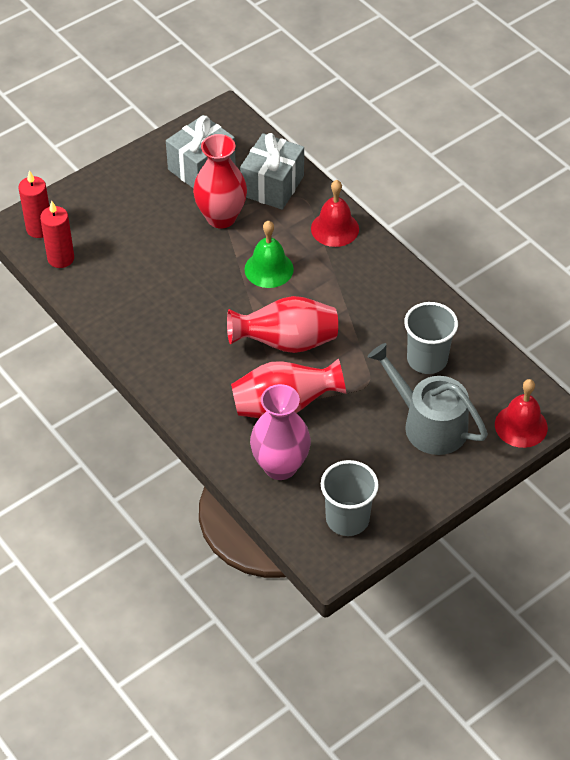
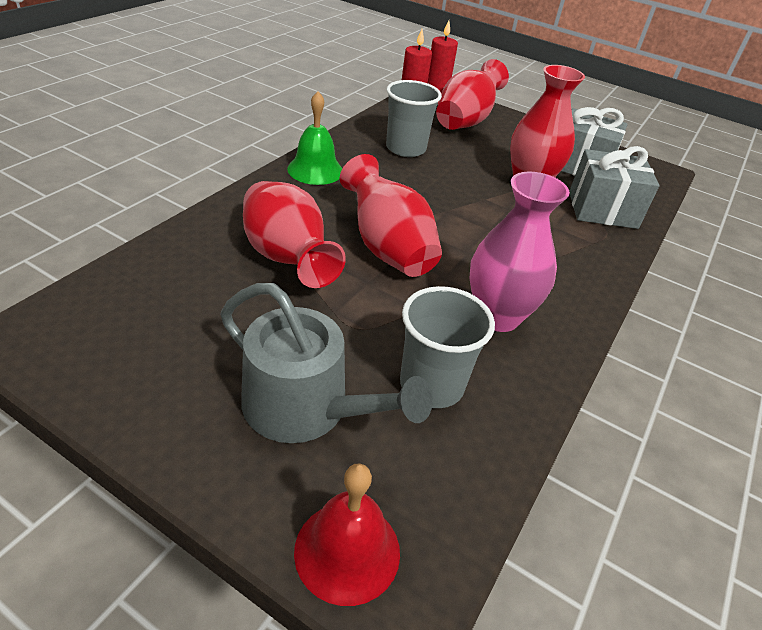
camera: 65 degrees right, 10 degrees down
(95, 220) = (465, 121): none -> red vase
(269, 269) = (486, 221): green bell -> green bell (315, 170)
(280, 466) = (189, 268): pink vase -> pink vase (497, 316)
(335, 228) = (586, 262): red bell -> none
(347, 519) = (102, 342): grey cup -> grey cup (405, 149)
(428, 424) = (306, 408): grey watering can -> grey watering can turned 105 degrees clockwise

